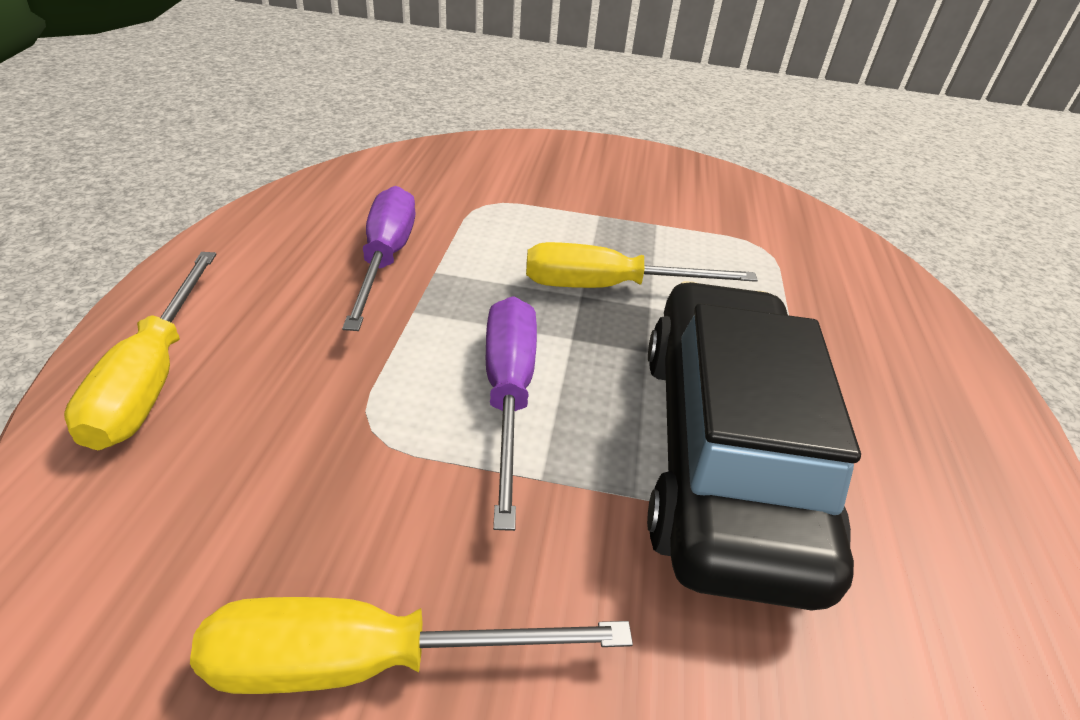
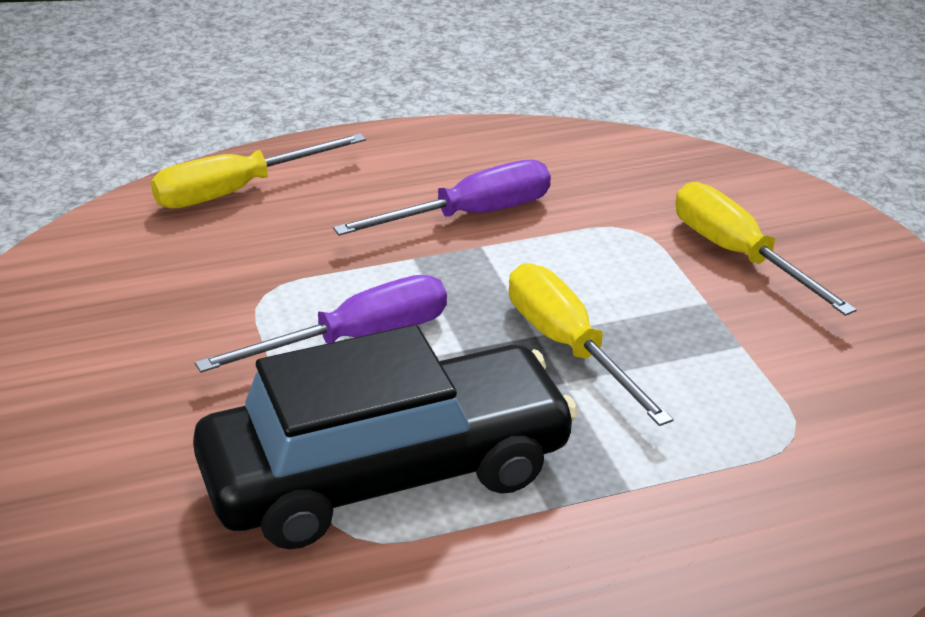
camera: 65 degrees right, 5 degrees down
(369, 660) = (89, 367): yellow screwdriver -> yellow screwdriver (739, 255)

